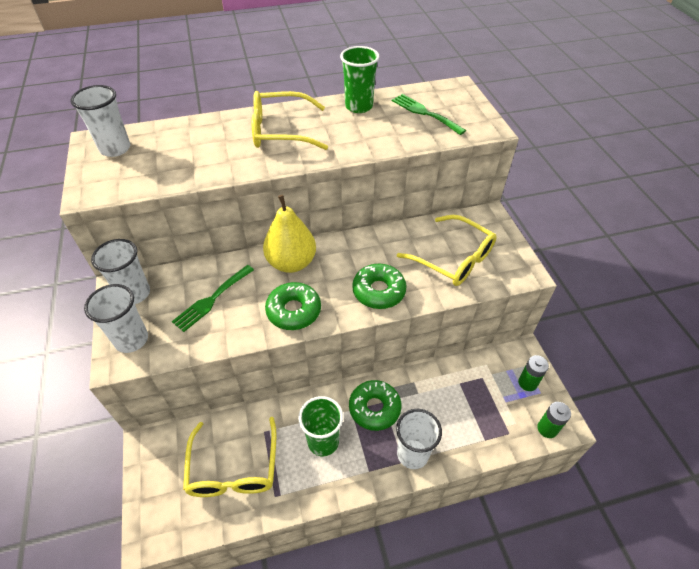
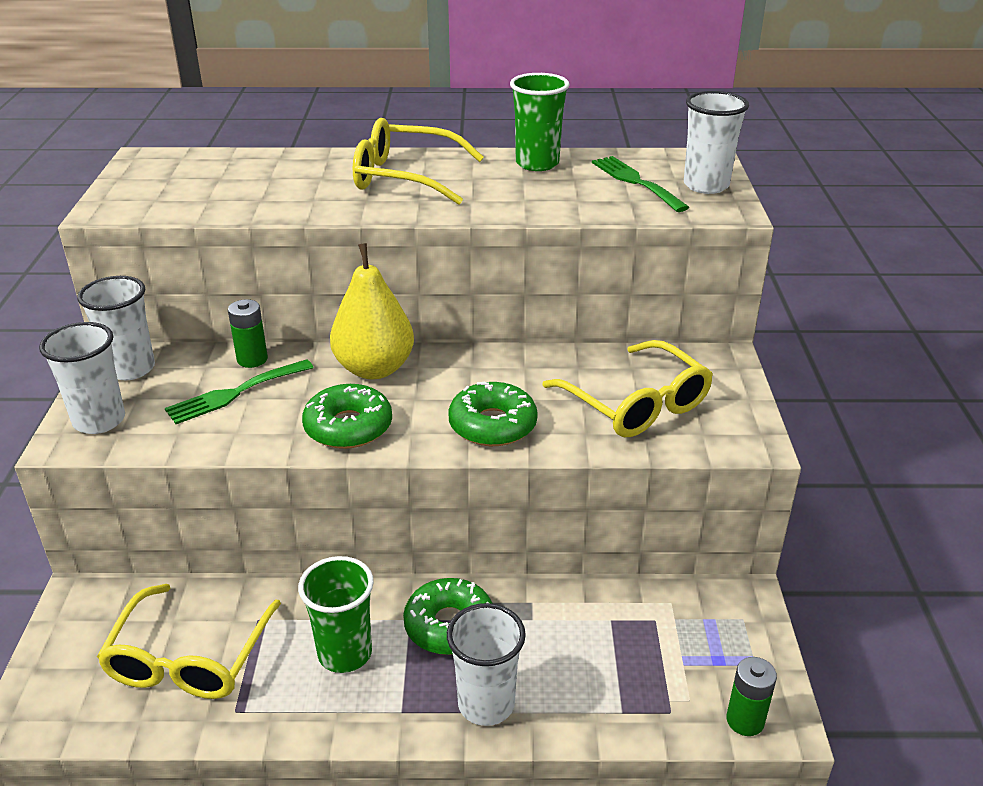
camera: 15 degrees right, 15 degrees down
(115, 149) = (167, 169): white cup -> white cup (706, 185)
(527, 383) = (735, 644): green battery -> green battery (252, 359)

